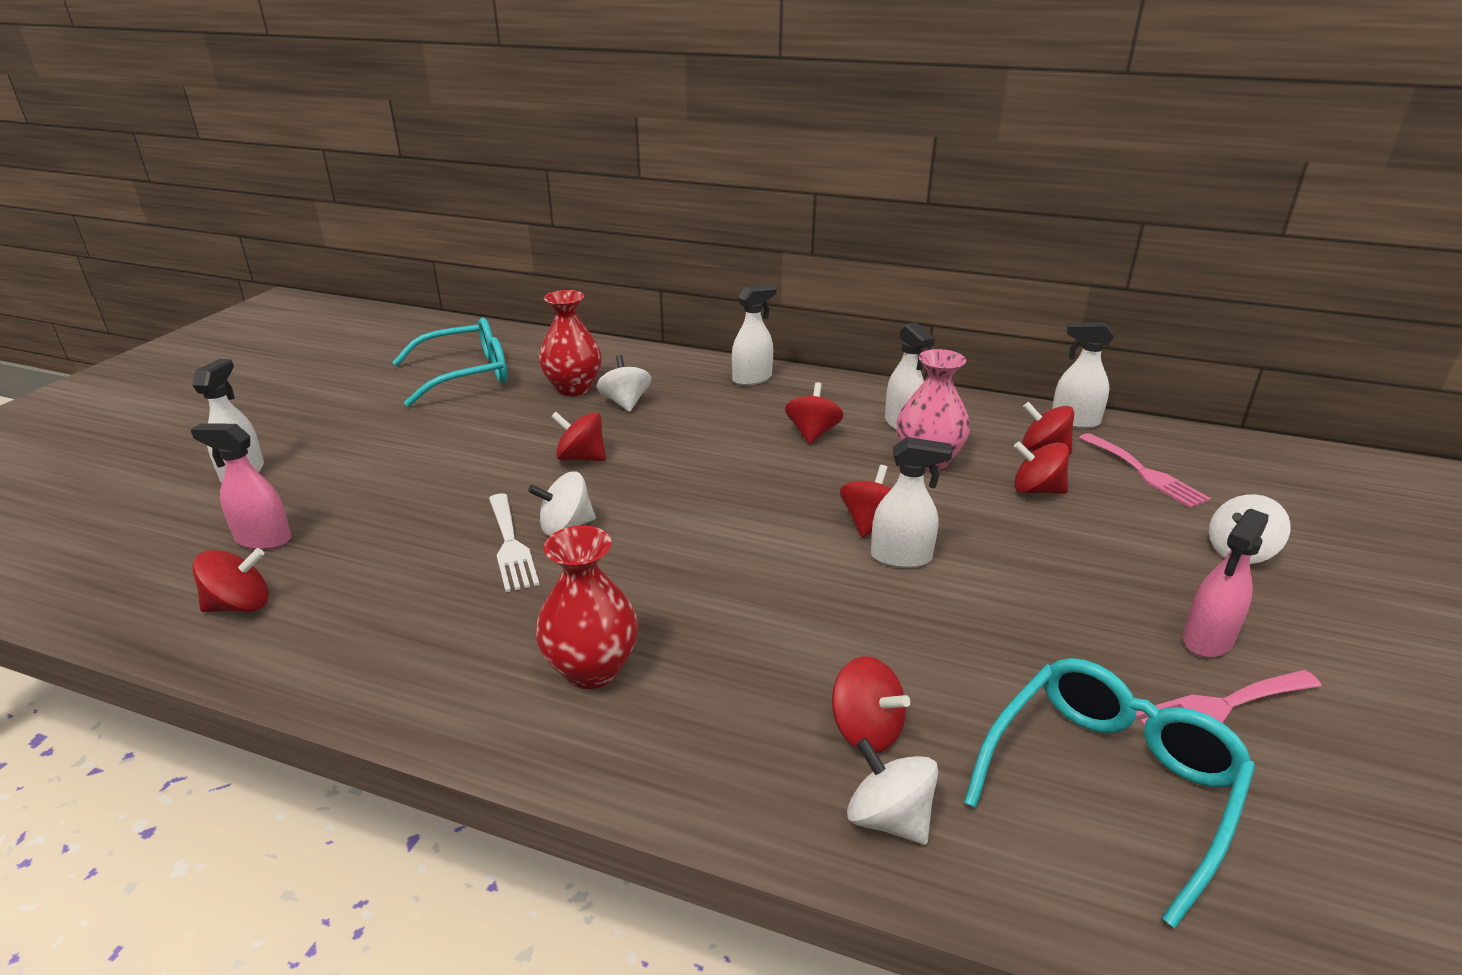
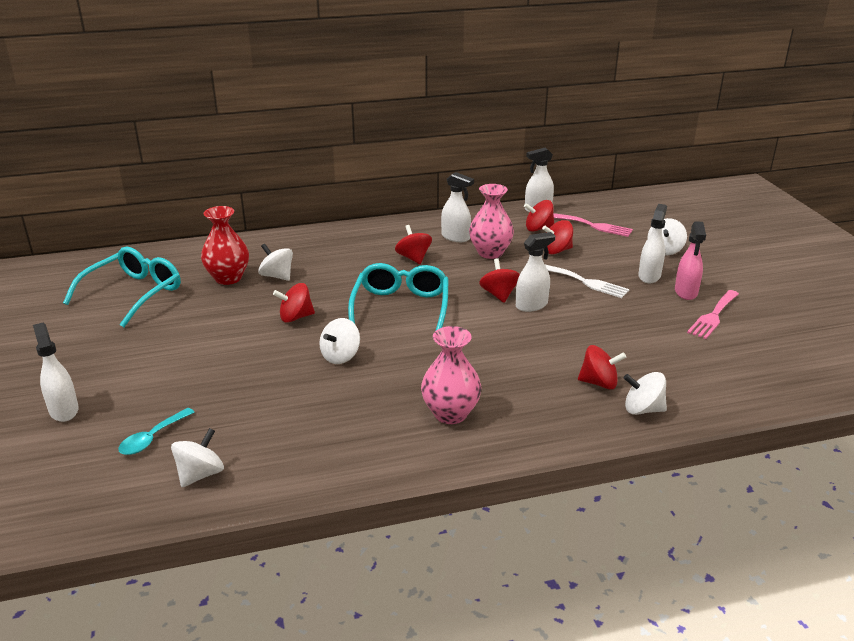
camera: 35 degrees left, 0 degrees up
(240, 605) = (200, 474): red spinning top -> white spinning top
(263, 539) = (152, 438): pink spray bottle -> turquoise spoon
(510, 544) = (322, 377): white fork -> white fork (585, 282)
(591, 669) = (450, 413): red vase -> pink vase
(752, 379) = (338, 237): white spray bottle -> white spray bottle (649, 276)
(1110, 782) = (703, 360): turquoise glasses -> turquoise glasses (401, 308)

